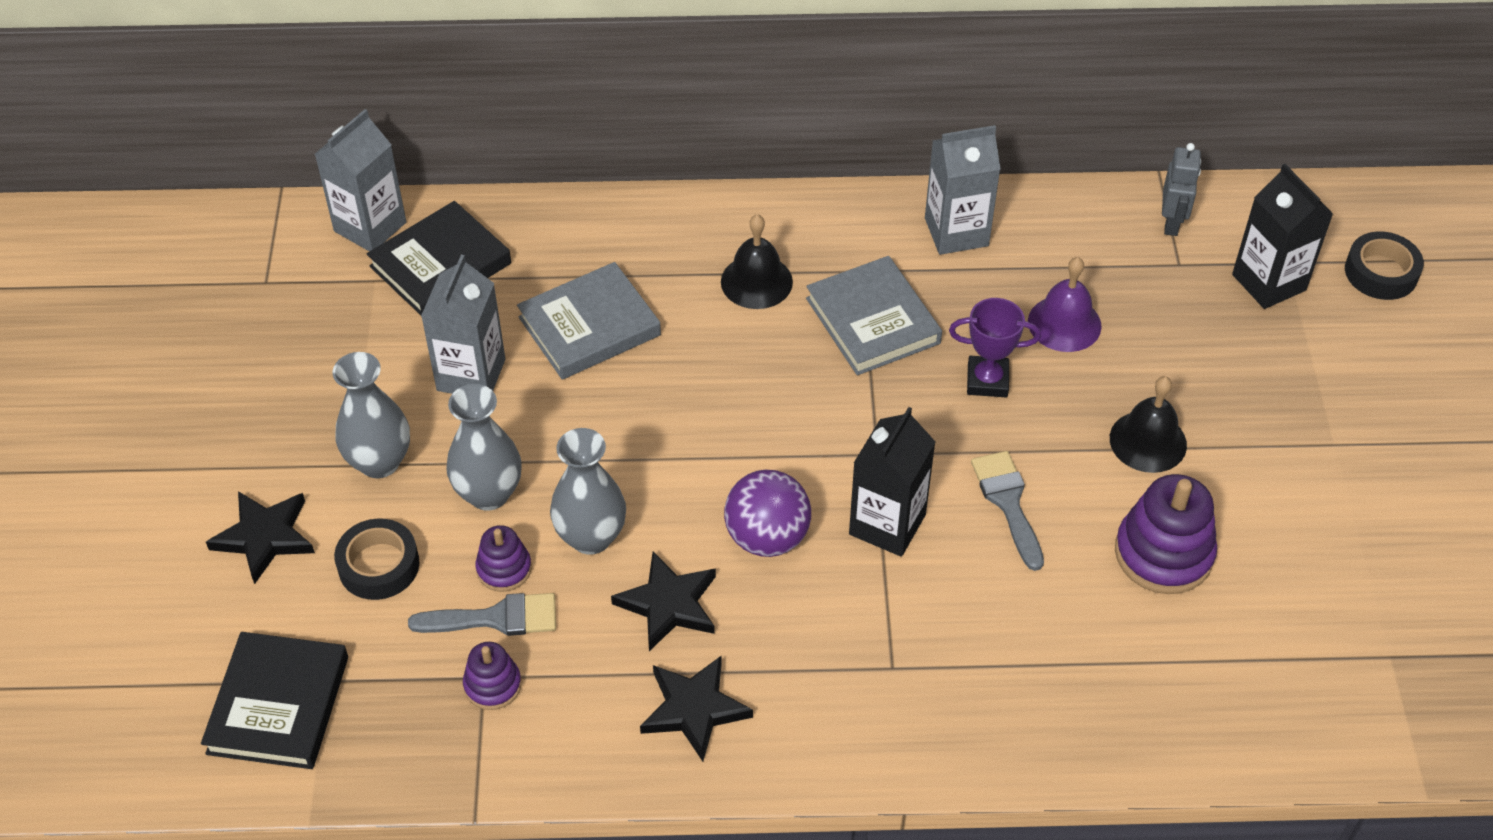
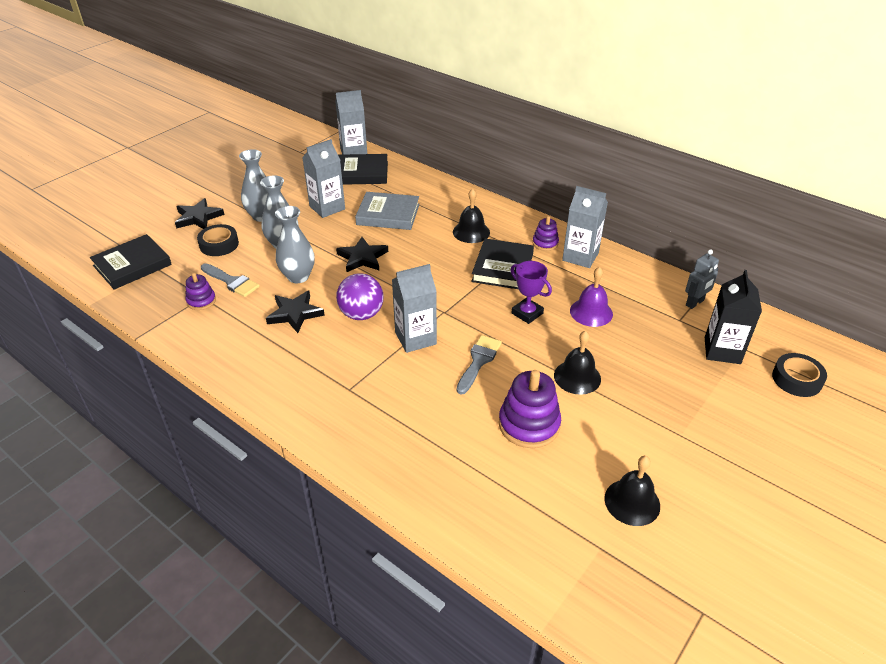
camera: 40 degrees right, 10 degrees down
(504, 569) = (256, 269): purple stacking toy -> purple stacking toy (545, 243)
(694, 709) = (255, 353): black star -> black star (362, 258)
(872, 321) = (502, 267): grey book -> black book
(887, 524) = (415, 338): black carton -> grey carton
(1368, 574) = (632, 502): none -> black bell

